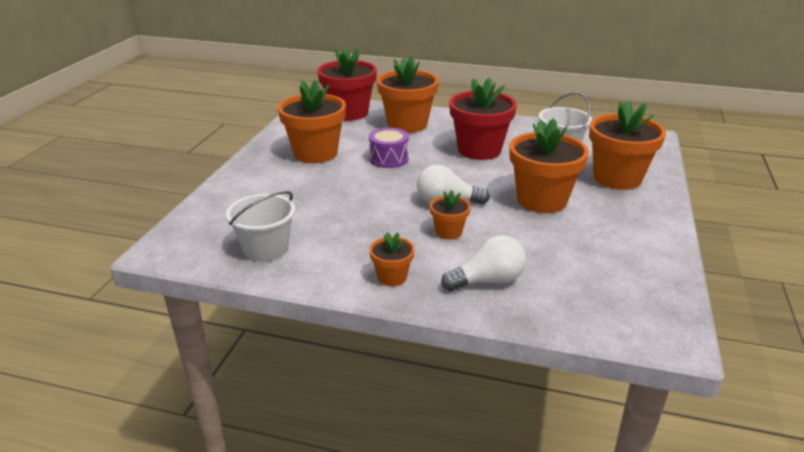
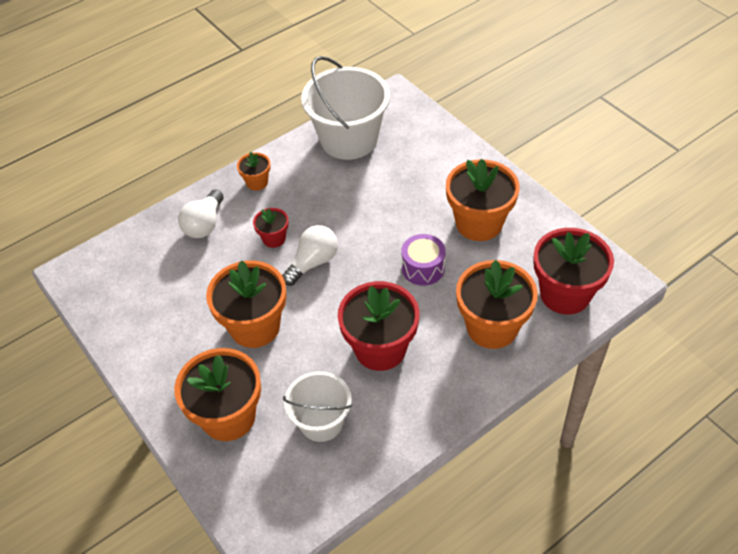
camera: 130 degrees right, 20 degrees up
(265, 248) = (349, 139): white bucket -> white bucket, size x1.67
(448, 232) = (274, 238): orange flower pot -> red flower pot

